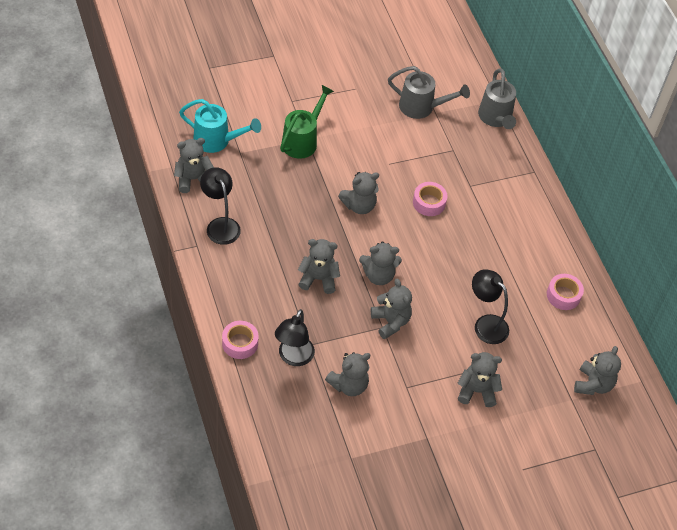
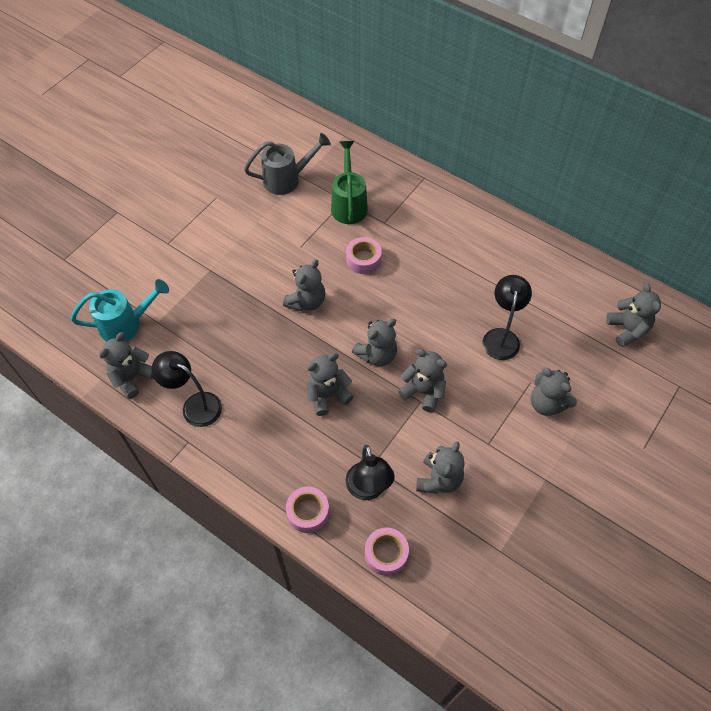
camera: 30 degrees left, 5 degrees up
(302, 140) = (207, 274): green watering can -> green watering can (349, 204)
(476, 391) = (547, 403): grey teddy bear -> grey teddy bear turned 105 degrees counterclockwise
(485, 324) = (501, 337): black lamp -> black lamp turned 90 degrees clockwise
(495, 118) = (355, 152): grey watering can -> none
(563, 295) = (538, 268): pink tape -> pink tape (386, 553)

